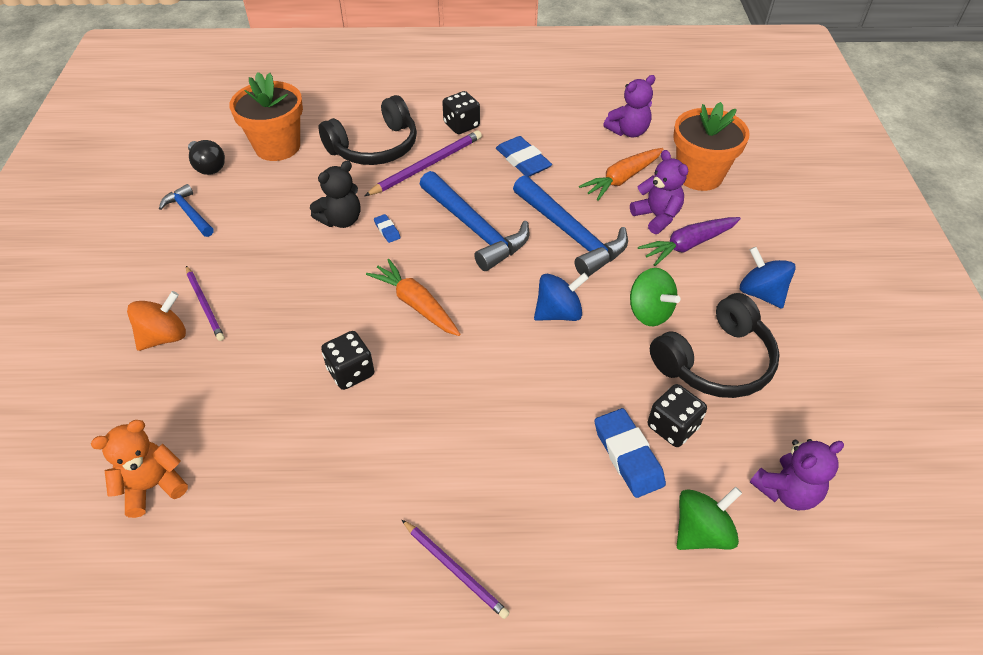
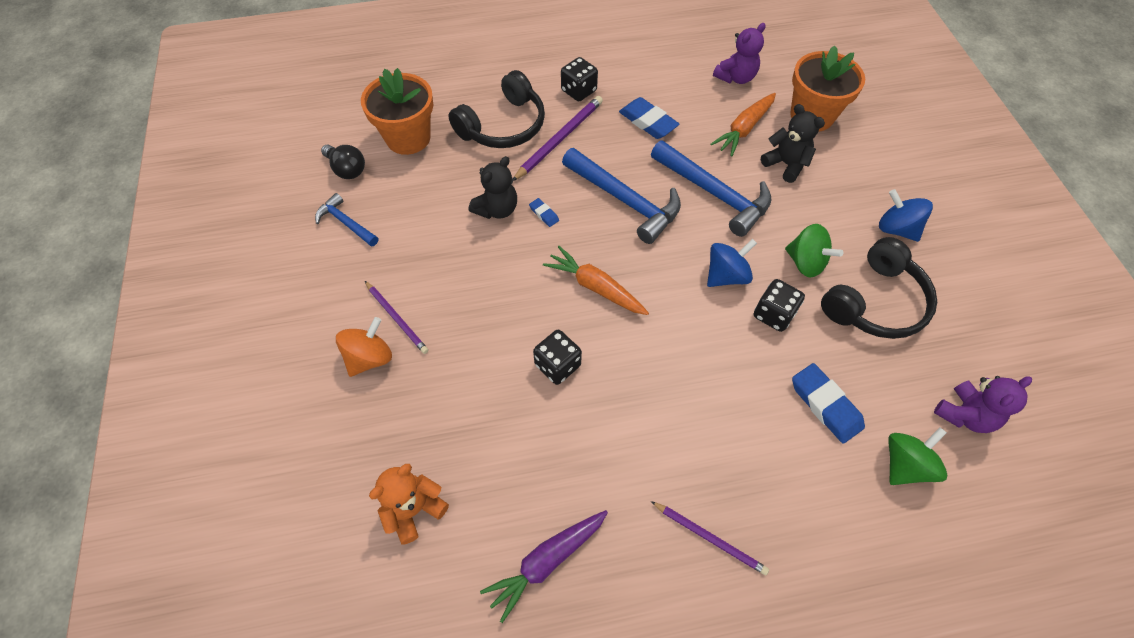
camera: 10 degrees left, 10 degrees up
(657, 217) = (786, 164): purple teddy bear -> black teddy bear
(672, 427) = (855, 371): black dice -> black dice (773, 314)
(688, 245) = (821, 189): purple carrot -> purple carrot (546, 562)

